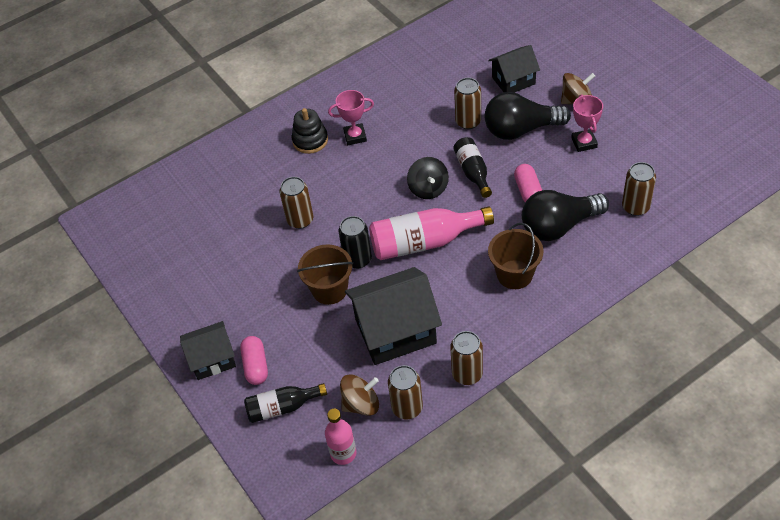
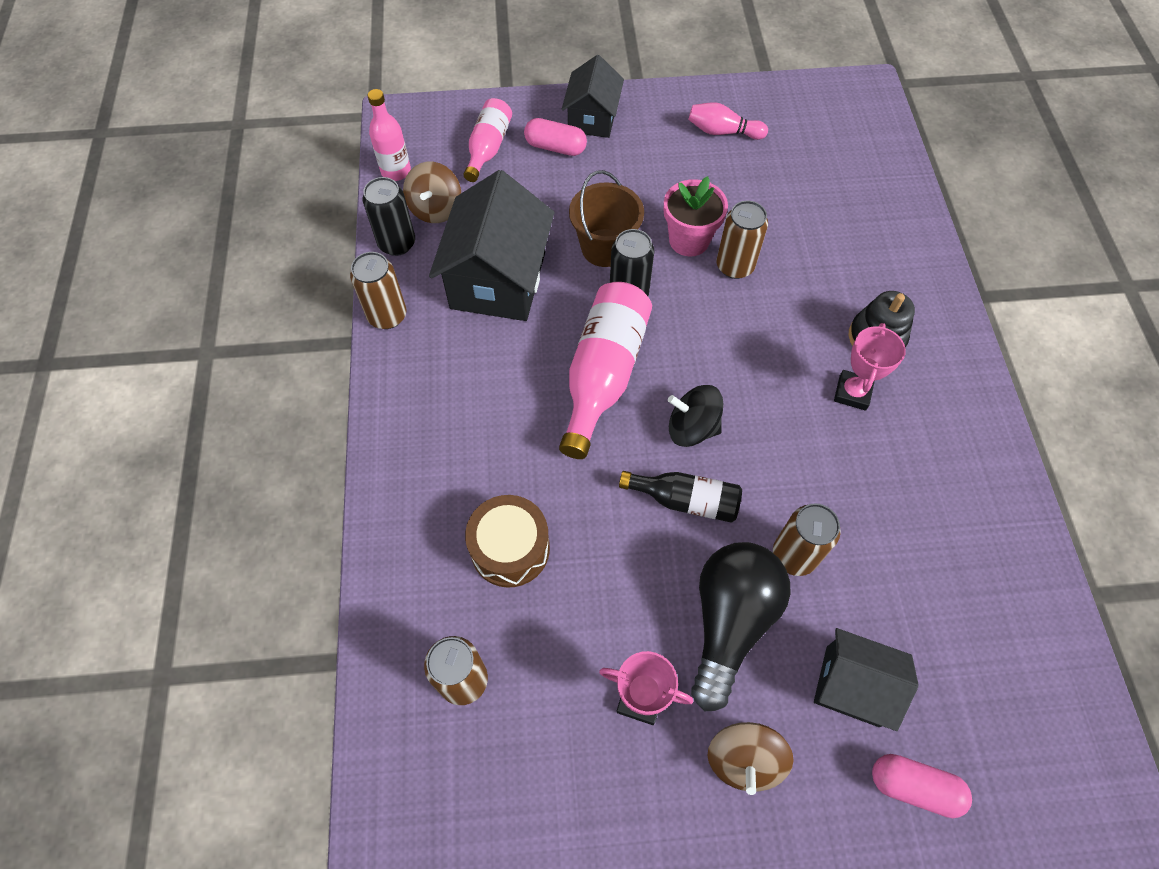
camera: 115 degrees right, 10 degrees up
(182, 278) = (723, 132): none -> pink bowling pin
(282, 407) = (488, 148): black bottle -> pink bottle
(294, 251) = (689, 240): none -> pink flower pot
(407, 408) = (397, 243): brown can -> black can
(513, 81) = (852, 686): black house -> black house turned 75 degrees counterclockwise
(514, 274) = (476, 444): brown bucket -> none
(528, 191) = (600, 550): pink capsule -> pink capsule (913, 787)
(559, 226) = (510, 548): black light bulb -> brown drum

